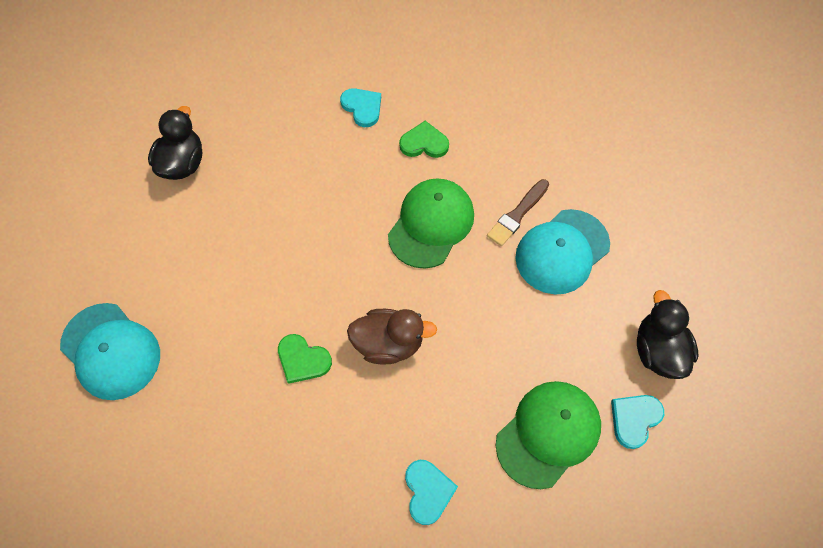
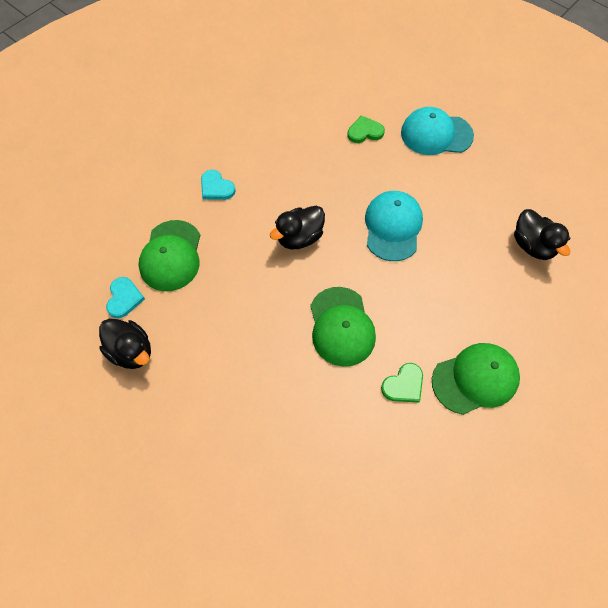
camera: 140 degrees right, 0 degrees up
(303, 360) = (337, 197): green heart -> green heart (365, 132)
(362, 107) = (475, 379): turquoise heart -> green cap
(388, 344) = (299, 237): brown duck -> black duck
(517, 214) = (290, 379): brown brush -> none
(562, 251) = (239, 374): turquoise cap -> turquoise cap (393, 227)

